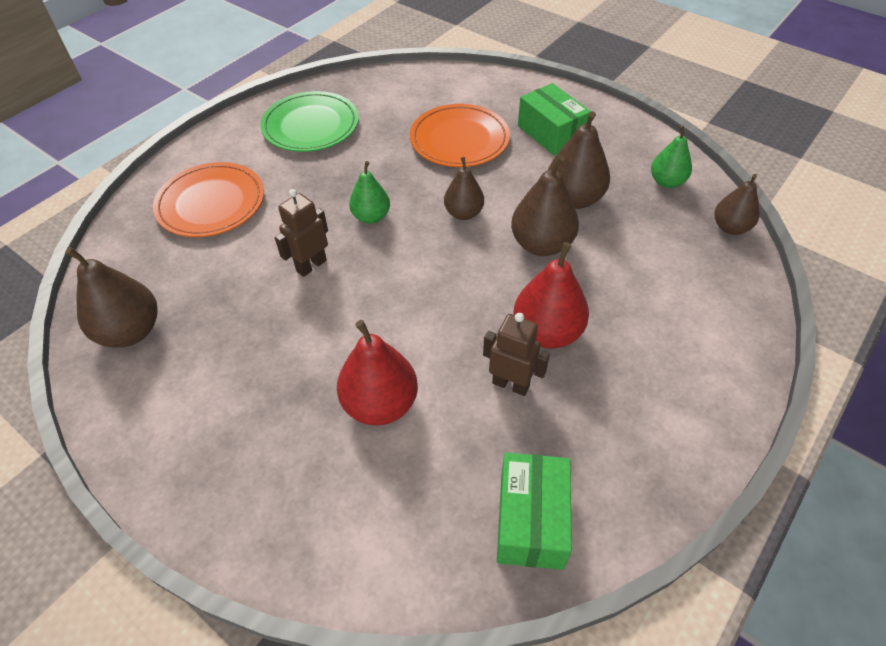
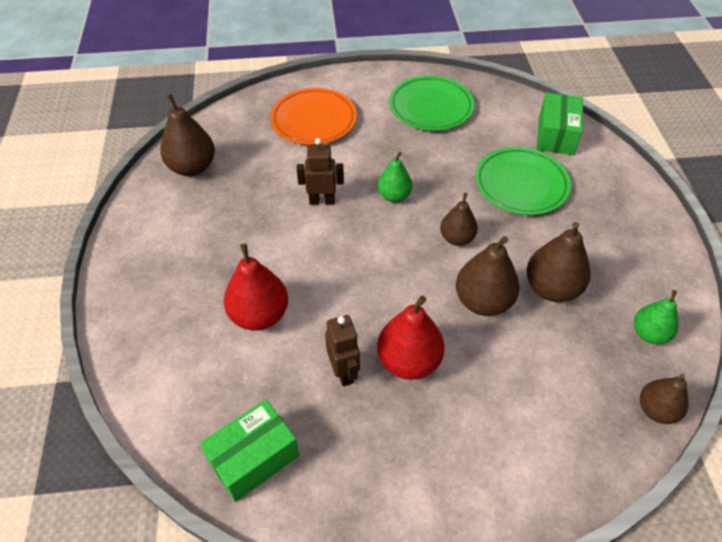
camera: 45 degrees right, 0 degrees up
(459, 140) = (521, 184): orange plate -> green plate
(551, 133) = (600, 227): green box -> green box (556, 135)

